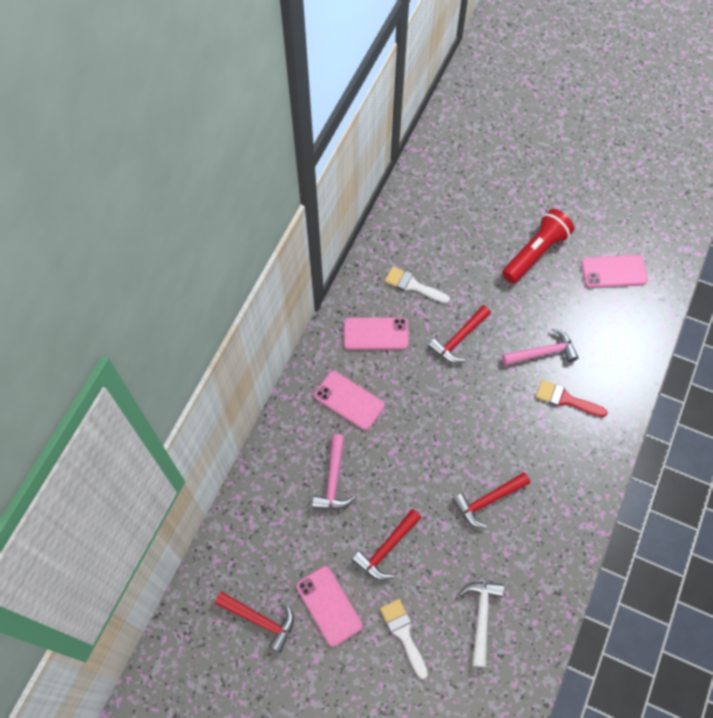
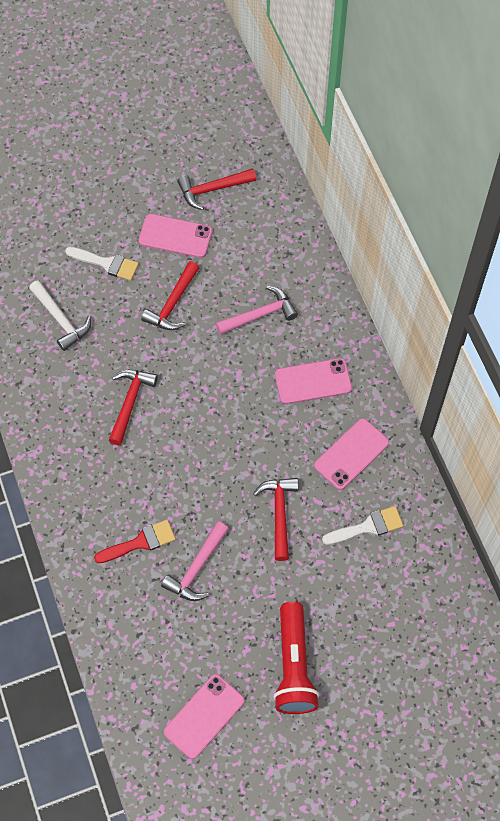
camera: 135 degrees right, 0 degrees up
(333, 480) = (260, 314): pink hammer -> pink hammer turned 105 degrees clockwise
(386, 549) = (173, 304): red hammer -> red hammer turned 150 degrees counterclockwise

